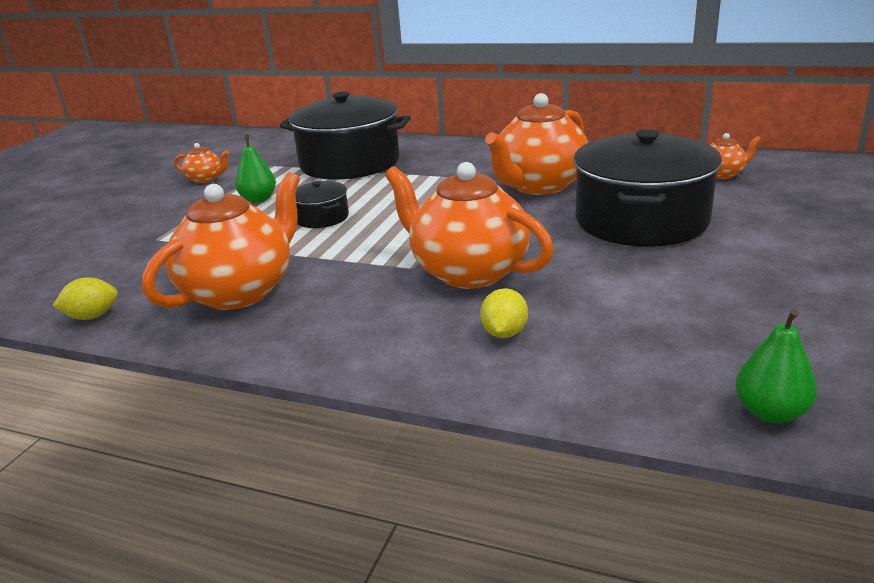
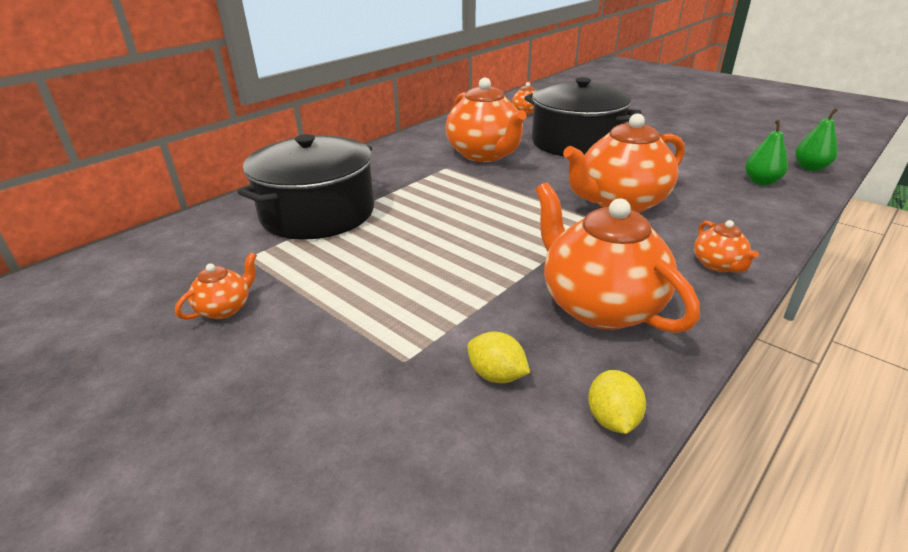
camera: 70 degrees left, 5 degrees up
(259, 199) = (357, 275): green pear -> green pear (761, 182)
(322, 217) = (454, 245): black pot -> none
(343, 343) = (718, 265): none -> orange teapot
(504, 333) = (718, 208): yellow lemon -> yellow lemon (496, 375)

